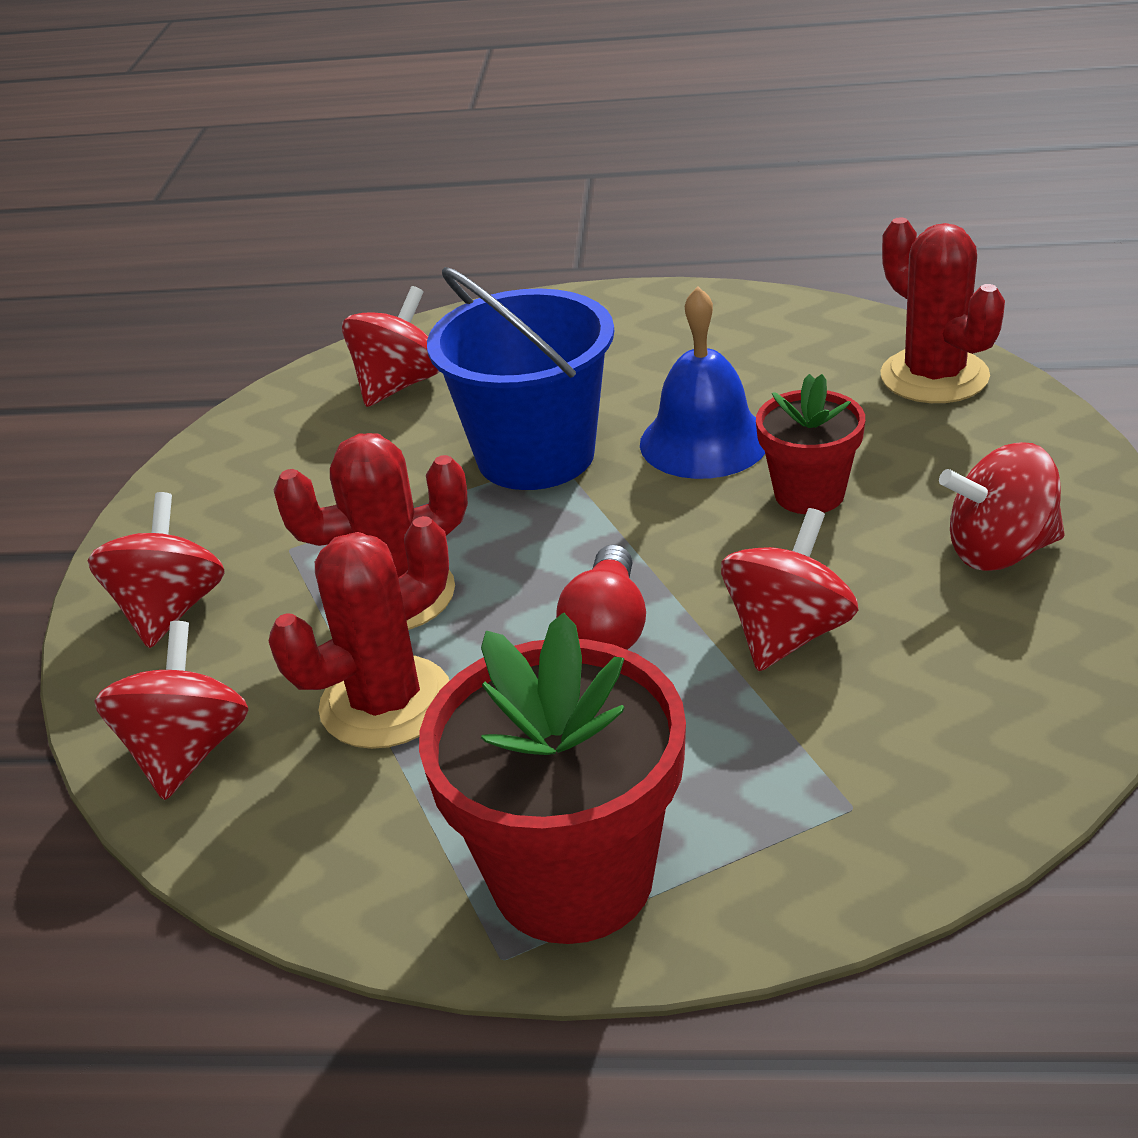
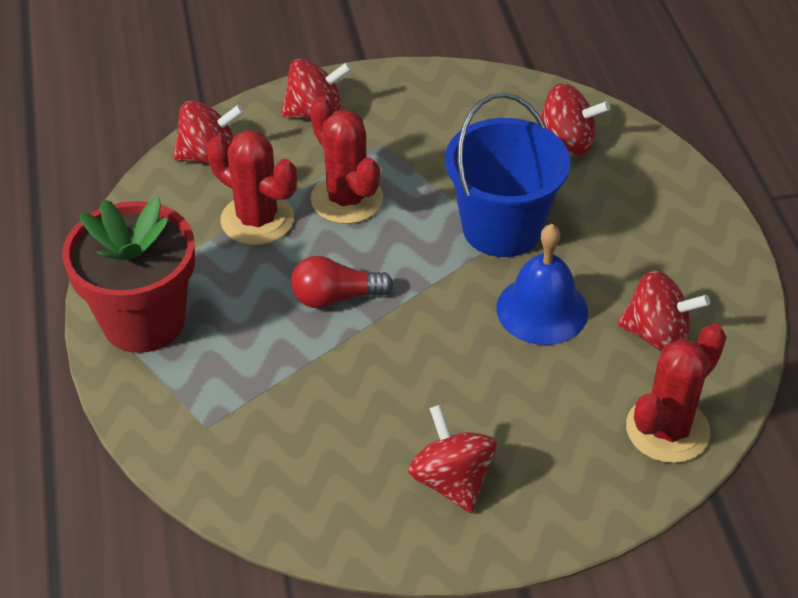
camera: 70 degrees right, 10 degrees up
(787, 634) = (345, 380): red spinning top -> red spinning top (656, 335)
(809, 494) = (493, 373): red flower pot -> none

